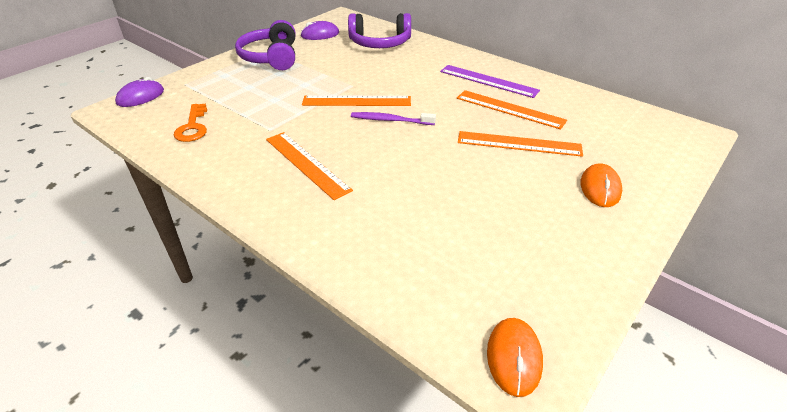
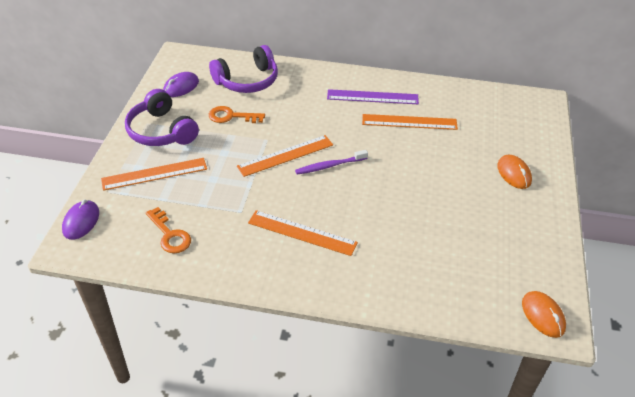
camera: 30 degrees left, 5 degrees up
(339, 62) = (231, 116): none -> orange key
(519, 144) = (438, 154): orange ruler -> orange ruler (154, 174)

